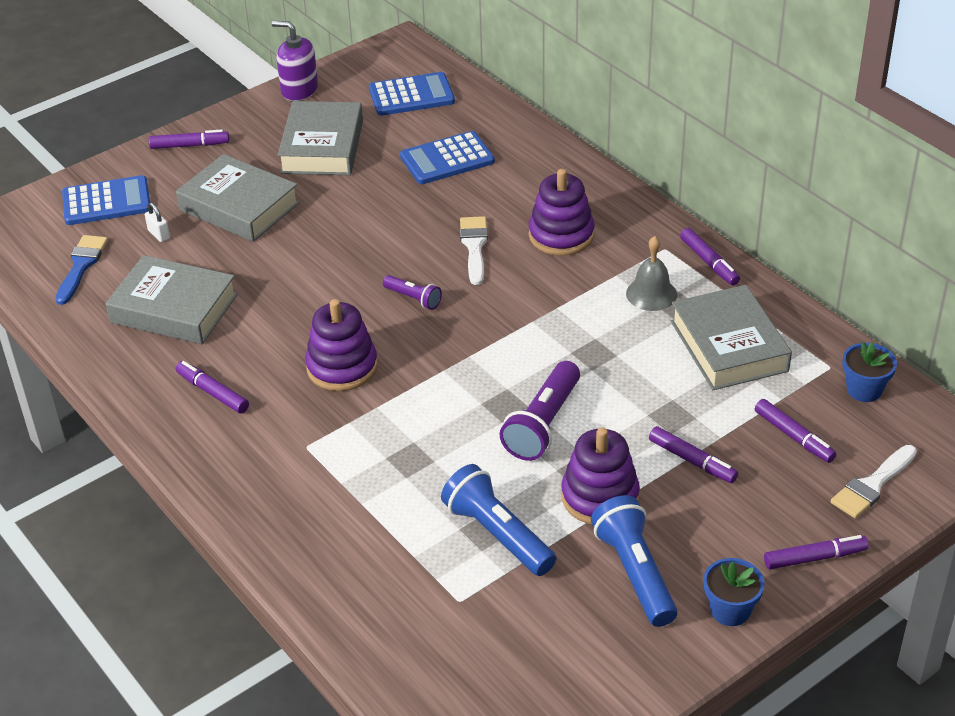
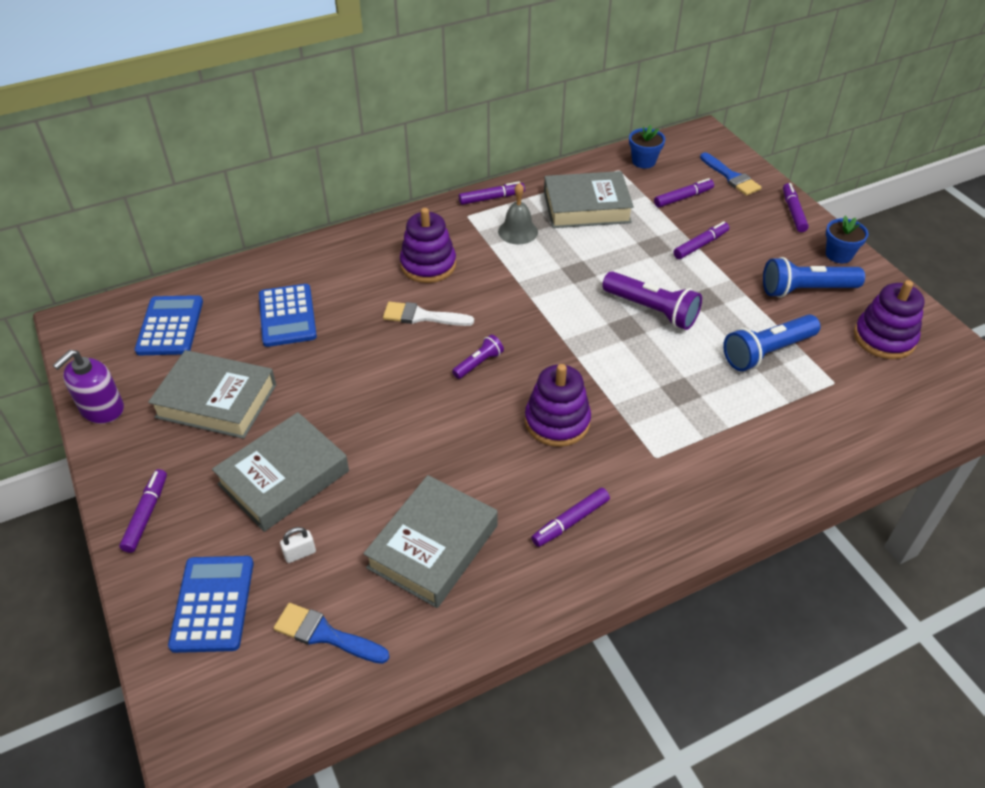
camera: 80 degrees left, 5 degrees up
(600, 497) = (732, 294): purple stacking toy -> purple stacking toy (884, 338)
(872, 485) = (731, 177): white brush -> blue brush

